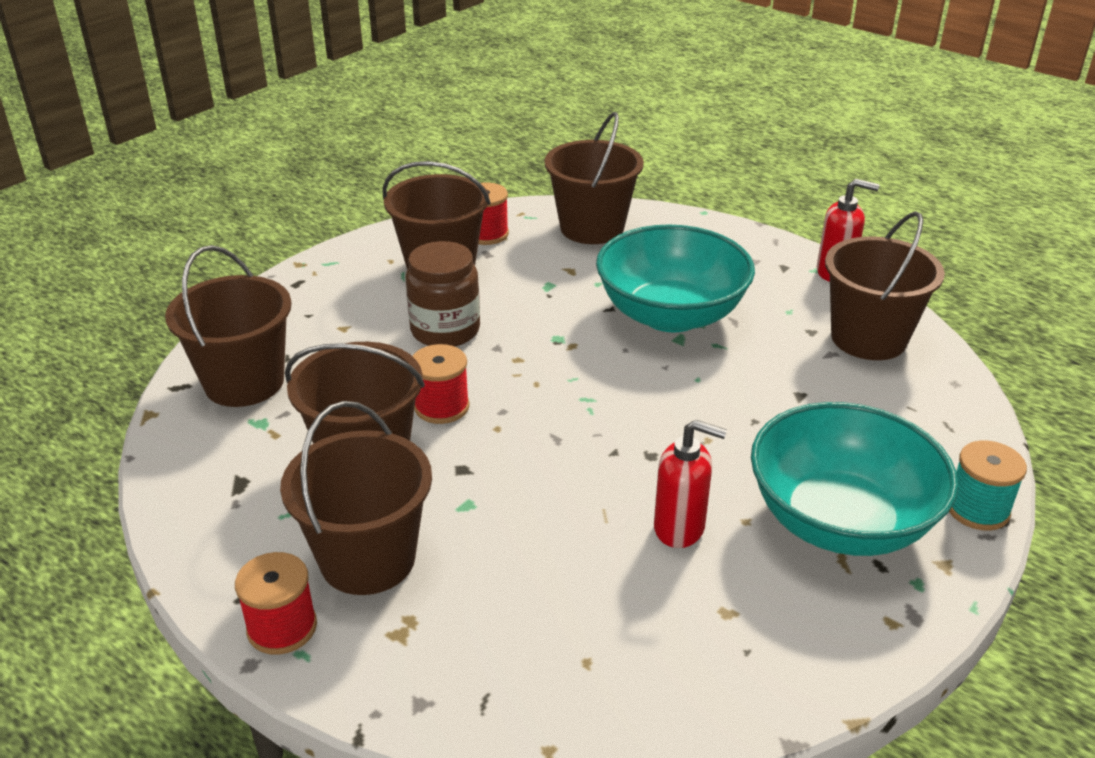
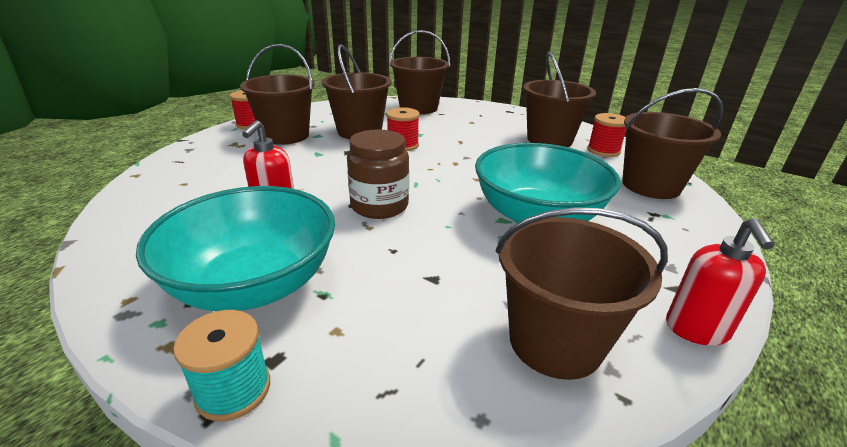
camera: 85 degrees right, 5 degrees down
(445, 330) = (479, 143): brown jar -> brown jar (379, 206)

